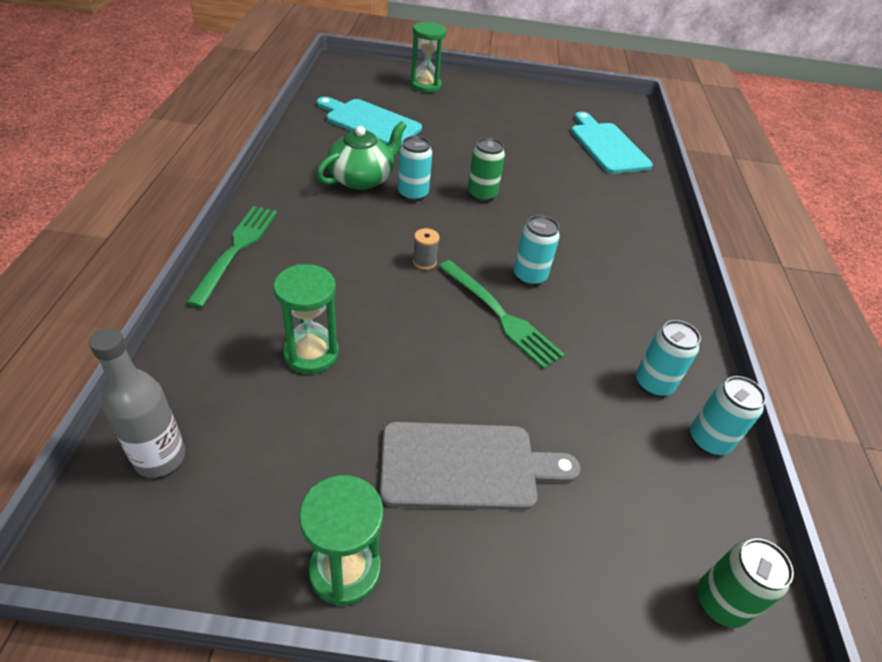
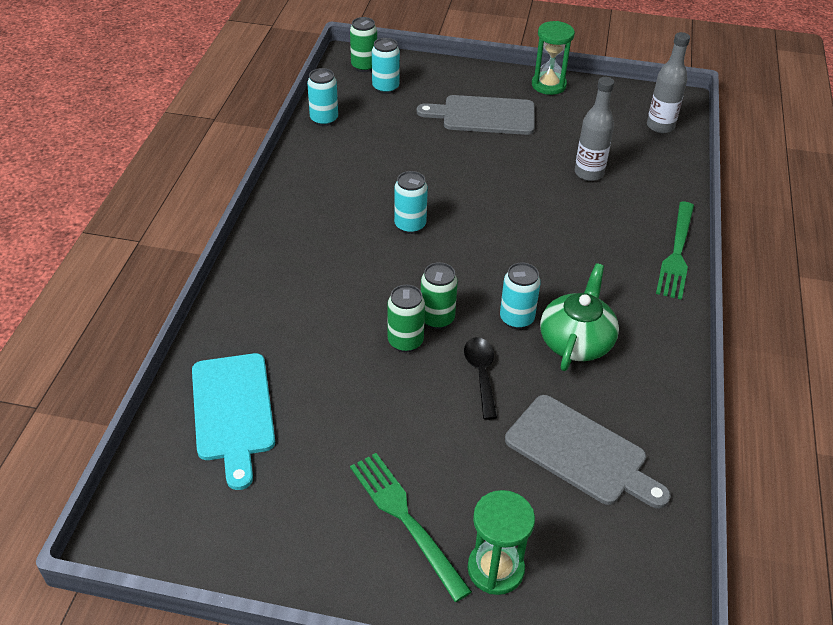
camera: 170 degrees left, 0 degrees up
(311, 353) = (589, 173): green hourglass -> grey bottle
(362, 179) = (576, 341): green teapot -> green teapot turned 150 degrees clockwise
(370, 122) = (581, 452): turquoise cutting board -> grey cutting board
(424, 262) = (505, 240): grey spool -> none
(440, 161) = (481, 374): none -> black spoon
(501, 316) = (443, 194): green fork -> green fork (404, 518)
(504, 180) = (405, 341): none -> green can
(653, 384) = (342, 148): turquoise can -> turquoise can (385, 88)

